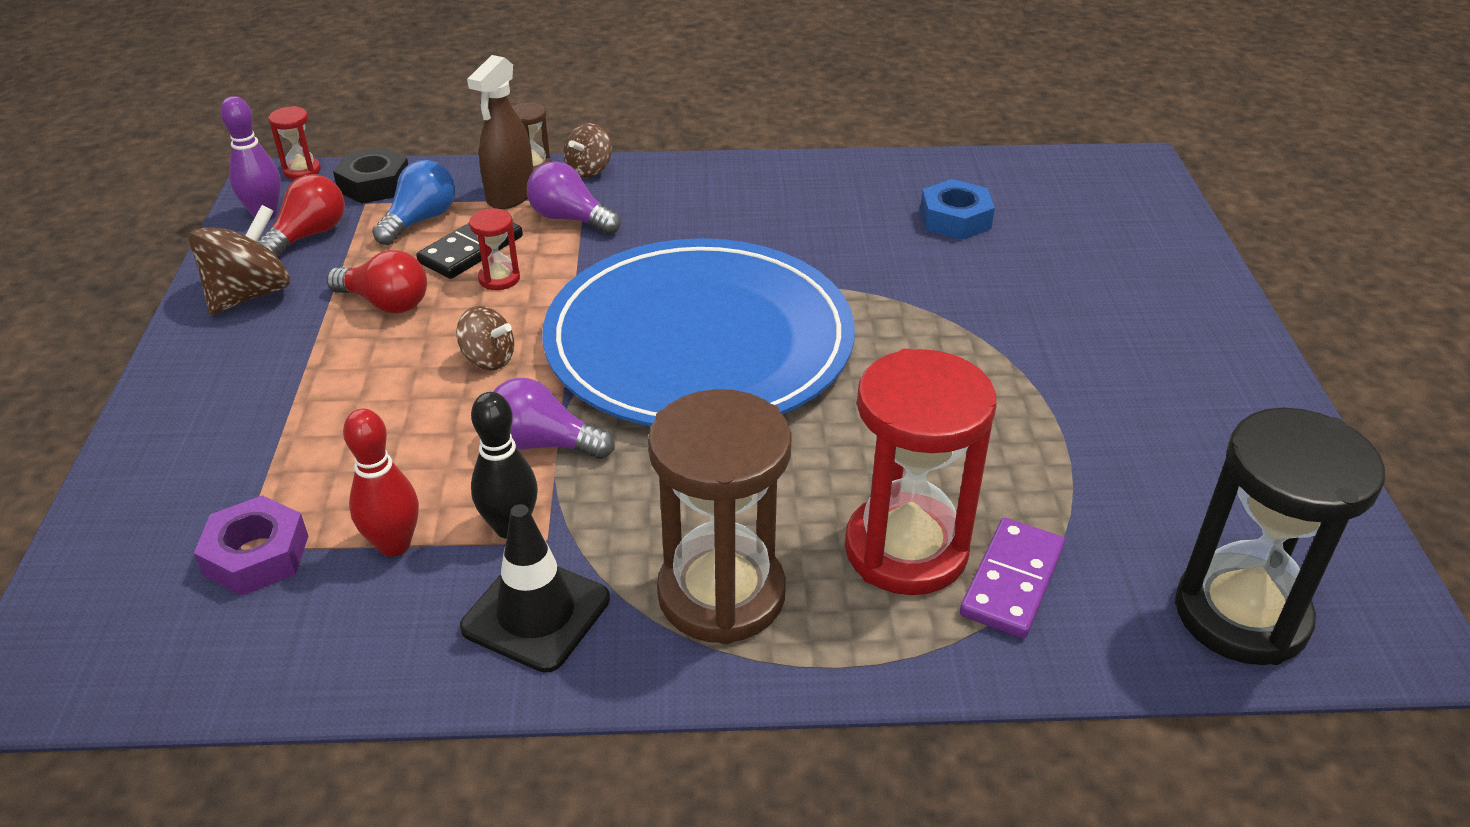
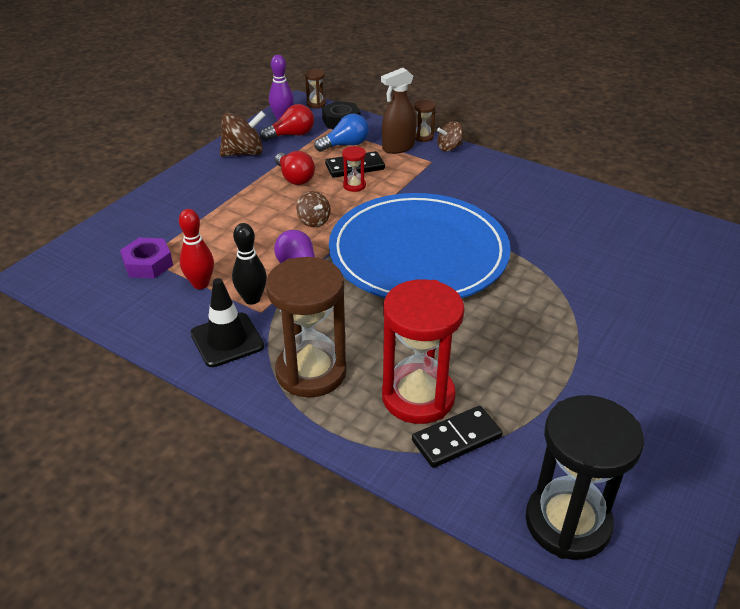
camera: 35 degrees right, 0 degrees up
(302, 171) = (316, 104): red hourglass -> brown hourglass
(570, 219) = (415, 169): purple light bulb -> none
(955, 219) = (628, 245): blue nut -> none
(1011, 581) = (456, 439): purple domino -> black domino

